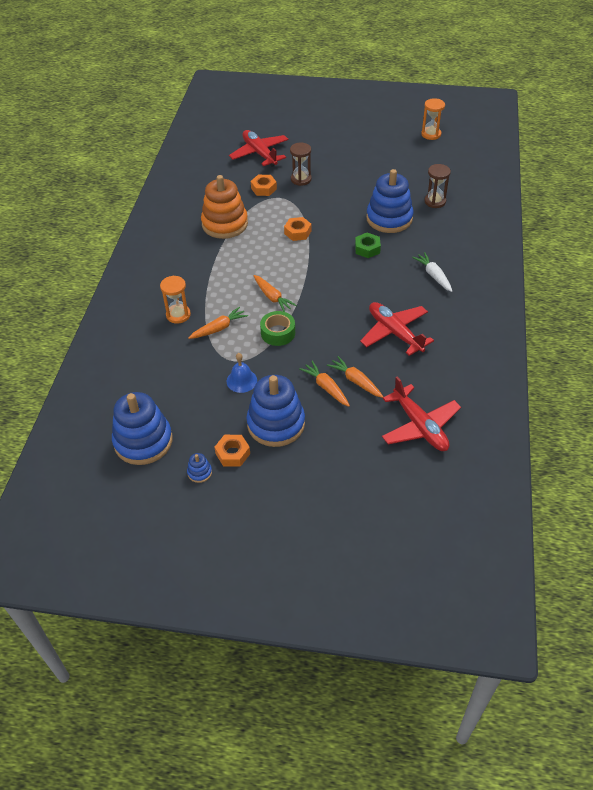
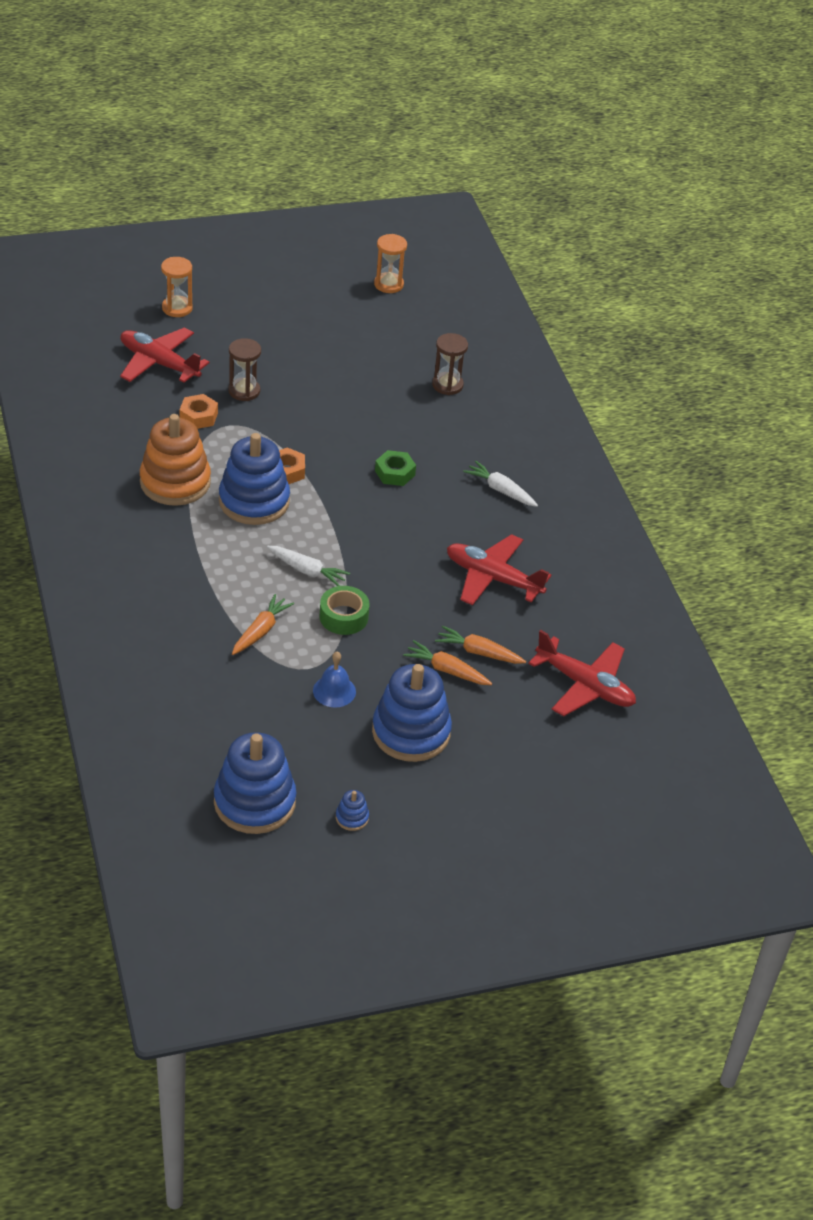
camera: 30 degrees left, 5 degrees down
(178, 315) = (192, 627): orange hourglass -> orange hourglass (177, 308)
(233, 453) = (379, 783): orange nut -> none
(272, 297) = (307, 571): orange carrot -> white carrot
(389, 218) = (400, 423): blue stacking toy -> blue stacking toy (254, 501)

